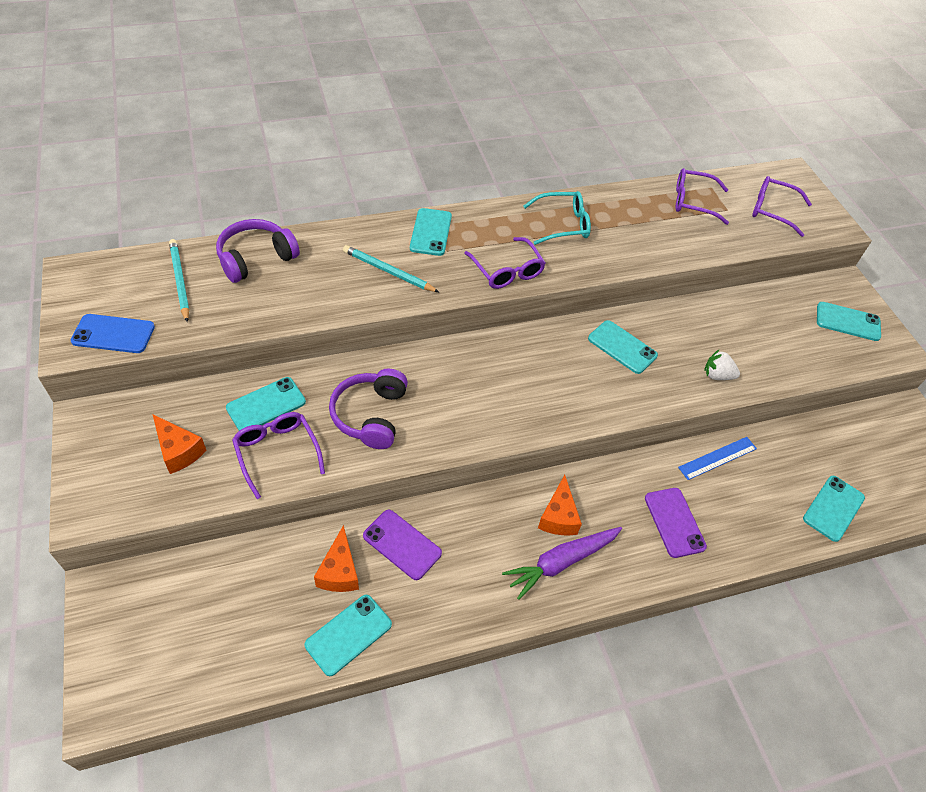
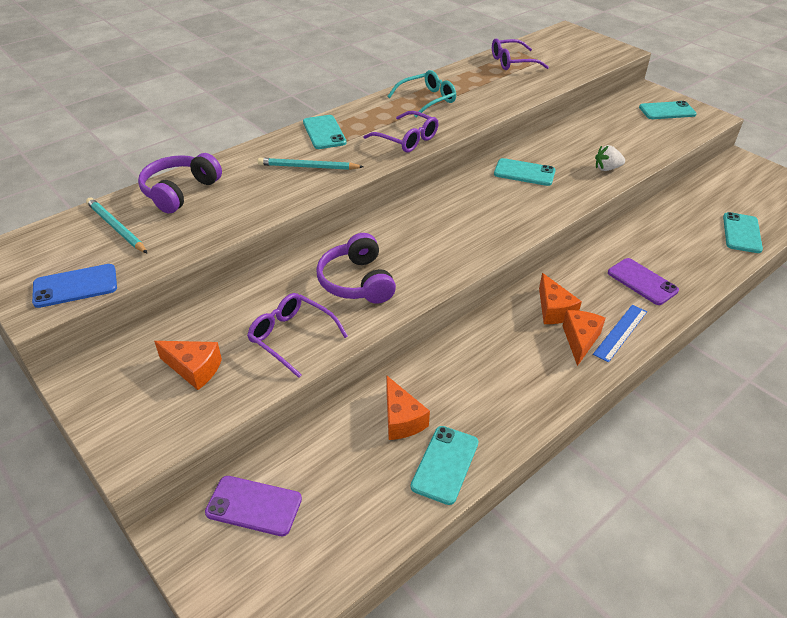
camera: 20 degrees left, 10 degrees down
(266, 405) = (255, 306): turquoise phone -> none
(402, 544) = (441, 378): purple phone -> purple phone (254, 506)
(561, 562) = (580, 340): purple carrot -> orange cheese
(717, 458) = (639, 230): blue ruler -> blue ruler (620, 332)
(772, 210) = (571, 53): purple glasses -> none

